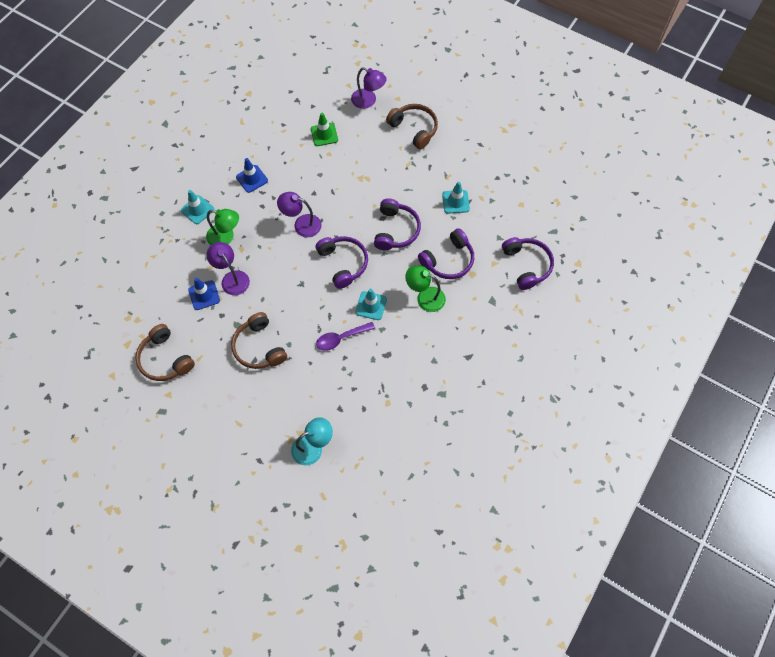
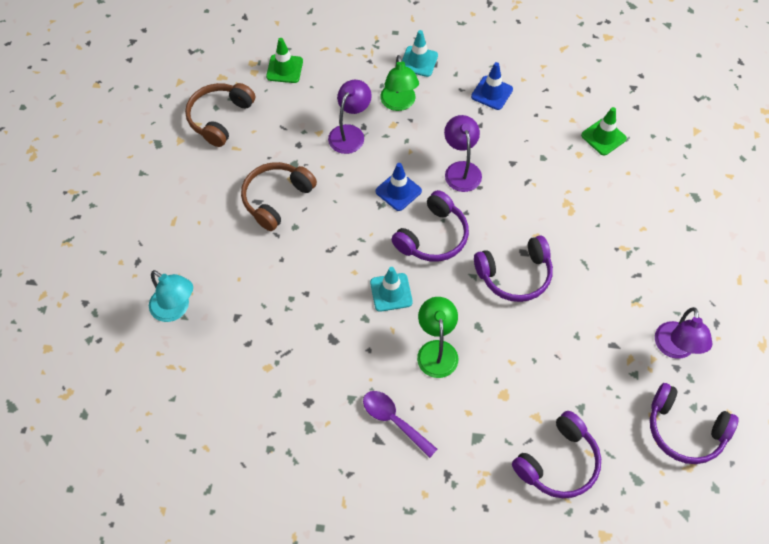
camera: 65 degrees right, 5 degrees down
(148, 298) = (284, 69): none -> green traffic cone
(204, 295) = (314, 117): blue traffic cone -> blue traffic cone (398, 191)
(341, 338) = (329, 278): purple spoon -> purple spoon (394, 420)
(368, 101) = (688, 162): purple lamp -> purple lamp (675, 349)
(414, 129) = (683, 232): brown headphones -> none
(448, 260) = (507, 357): purple headphones -> purple headphones (684, 430)
(455, 202) = (603, 329): turquoise traffic cone -> none

